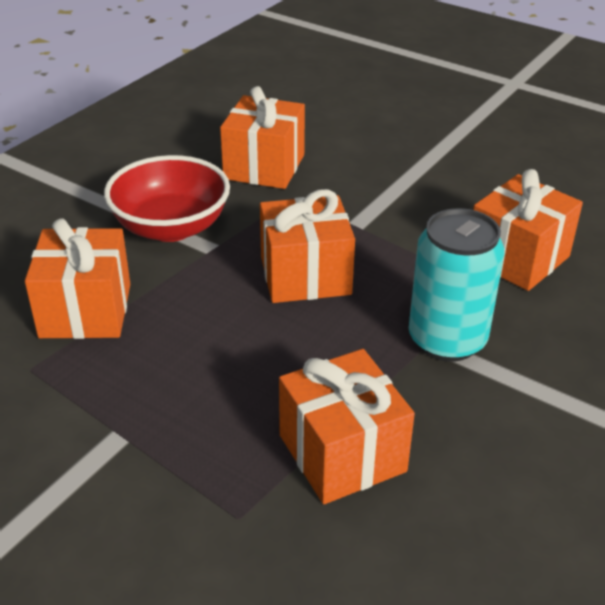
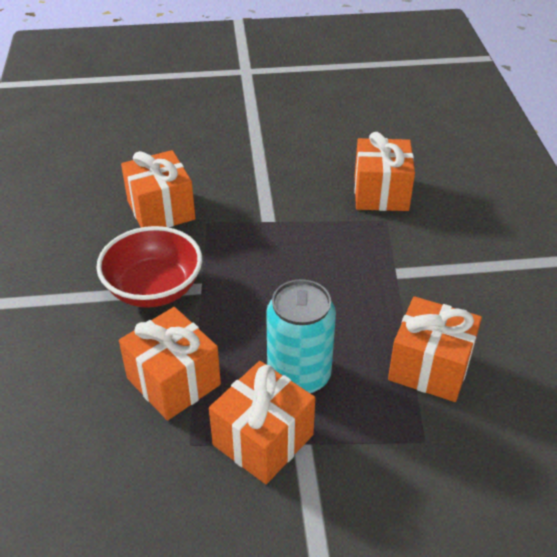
camera: 40 degrees left, 5 degrees up
(305, 276) = (281, 272): orange gift -> orange gift (263, 440)
(447, 340) = (403, 266): turquoise can -> turquoise can (299, 375)

